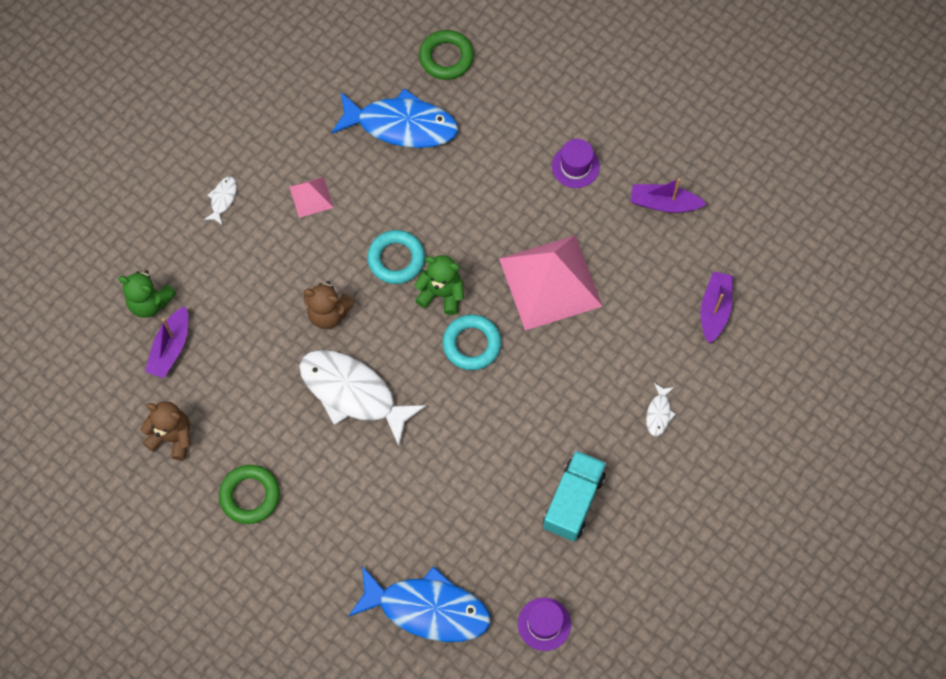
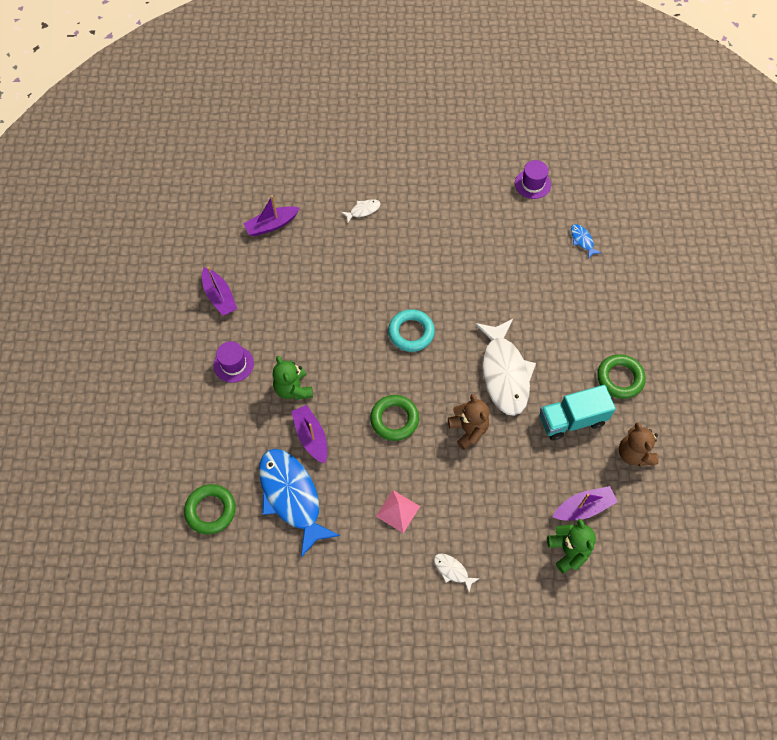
camera: 130 degrees left, 5 degrees down
(223, 199) = (452, 570): white fish -> white fish turned 60 degrees clockwise
(396, 259) = (394, 419): turquoise ring -> green ring
(427, 609) = (582, 240): blue fish -> blue fish, size x0.41
(441, 294) = (394, 374): green teddy bear -> green teddy bear (293, 389)
(443, 179) = (311, 437): none -> purple boat
(550, 282) = (330, 320): pink pyramid -> none
(573, 501) = (454, 216): turquoise truck -> turquoise truck (571, 420)

